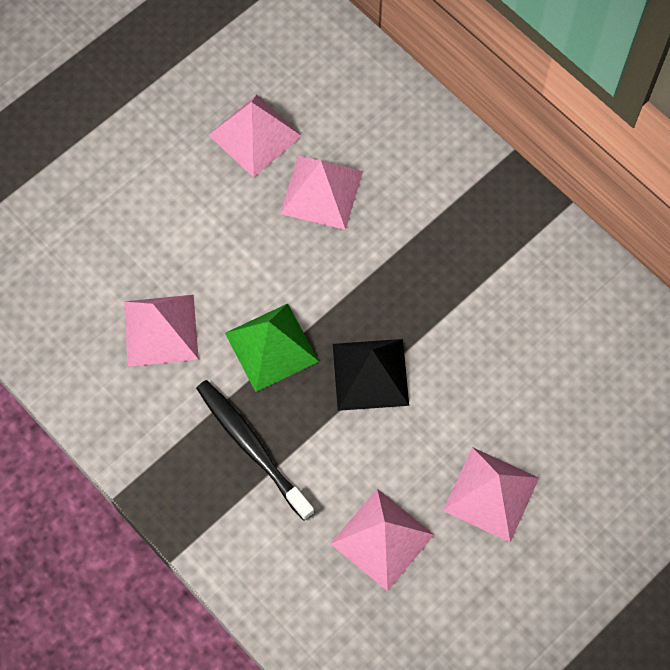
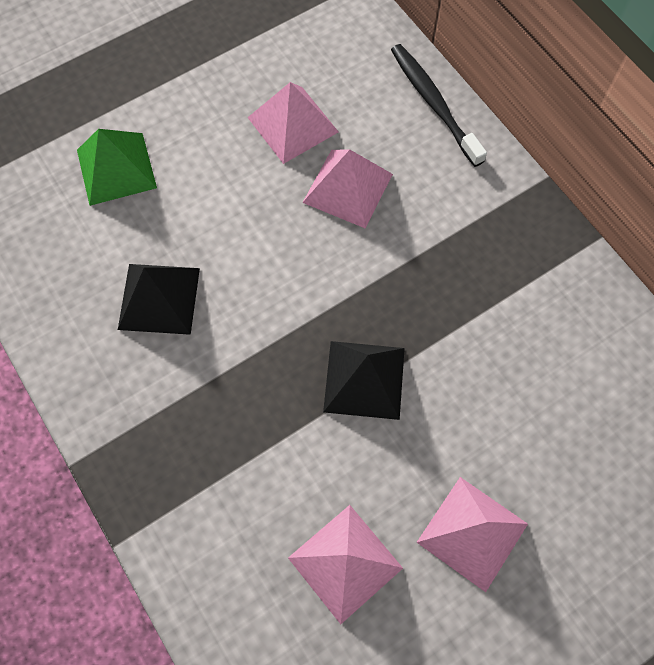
camera: 10 degrees right, 0 degrees up
(161, 330) = (159, 298): pink pyramid -> black pyramid
(252, 447) = (226, 436): black toothbrush -> black toothbrush (434, 104)
(271, 347) = (267, 334): green pyramid -> green pyramid (116, 168)

